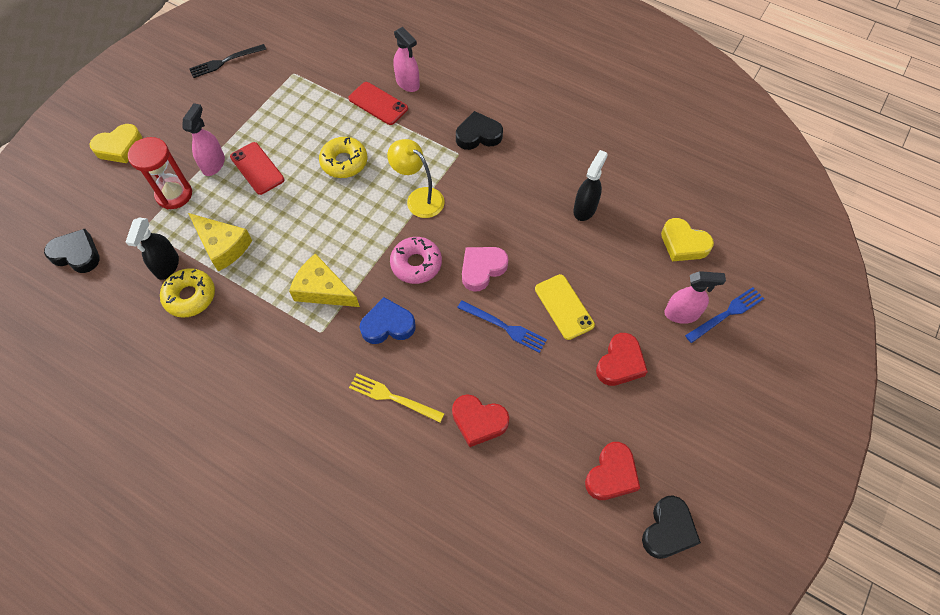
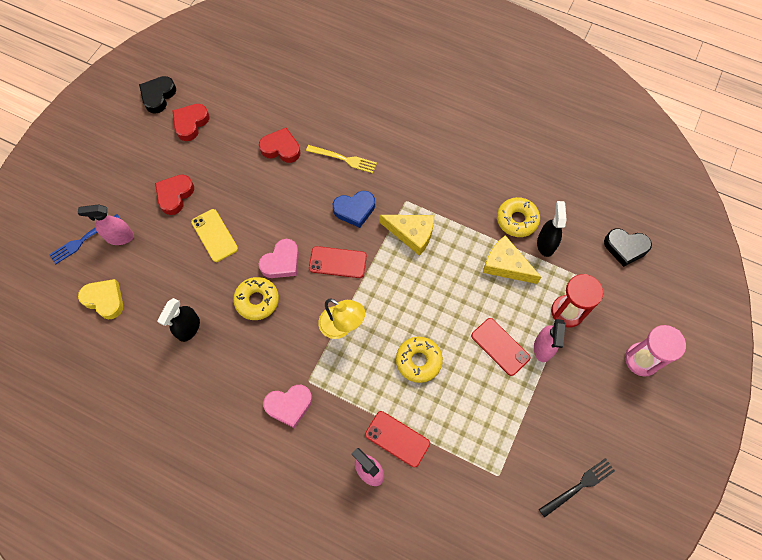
camera: 175 degrees right, 5 degrees up
(119, 147) = (641, 360): yellow heart -> pink hourglass
(416, 264) = (337, 262): pink donut -> red phone
(478, 135) = (289, 405): black heart -> pink heart
(504, 327) = (263, 215): blue fork -> none
(510, 230) = (257, 300): none -> yellow donut

